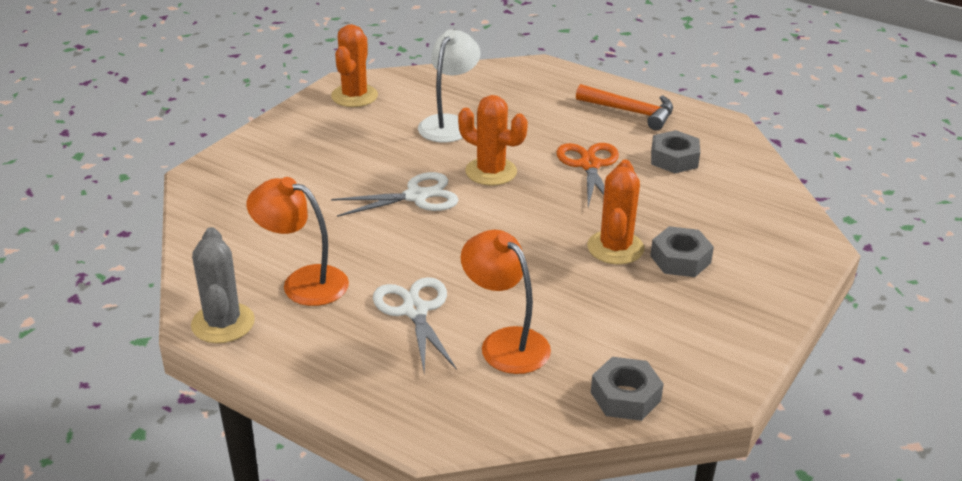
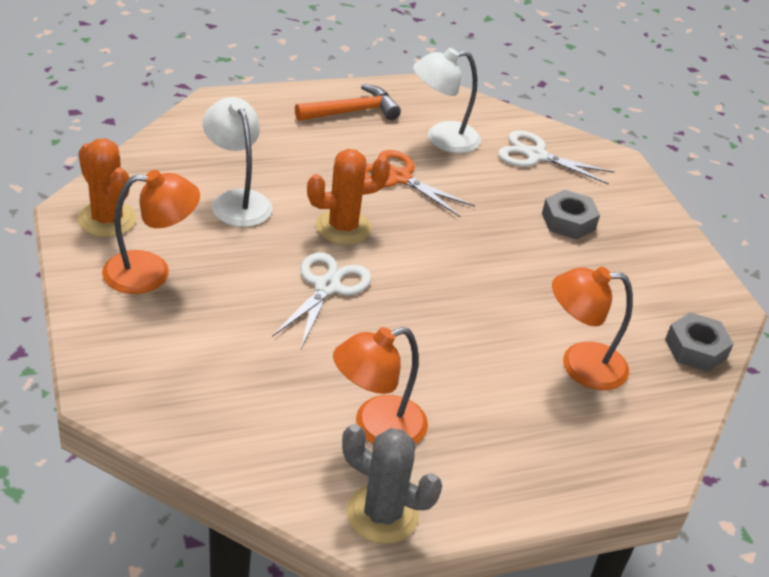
camera: 55 degrees left, 5 degrees up
(329, 133) = (151, 272): none -> orange lamp
(415, 311) = (490, 387): white scissors -> white scissors (536, 156)
(615, 248) = (521, 239): orange cactus -> none
(674, 159) = (442, 138): grey nut -> white lamp

